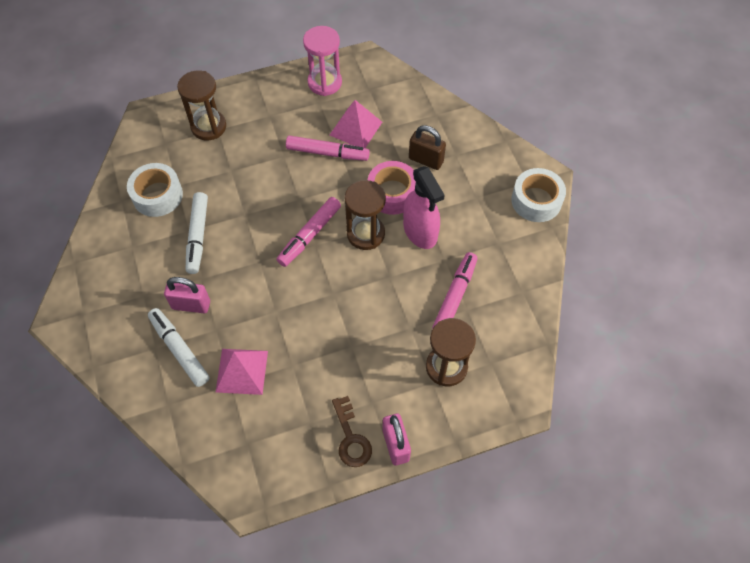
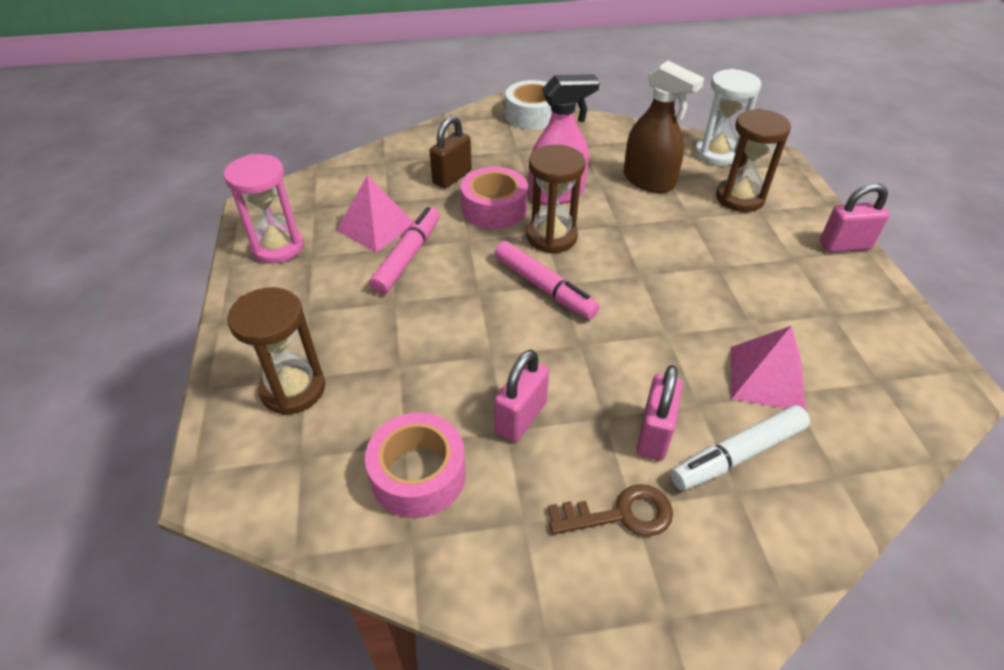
camera: 80 degrees left, 15 degrees down
(157, 195) = (418, 474): white tape -> pink tape
(198, 236) = (521, 417): white marker -> pink padlock
(351, 437) = (844, 280): brown key -> brown key (620, 514)
(454, 296) = (648, 181): pink marker -> brown spray bottle
(513, 351) = (716, 154): none -> white hourglass

